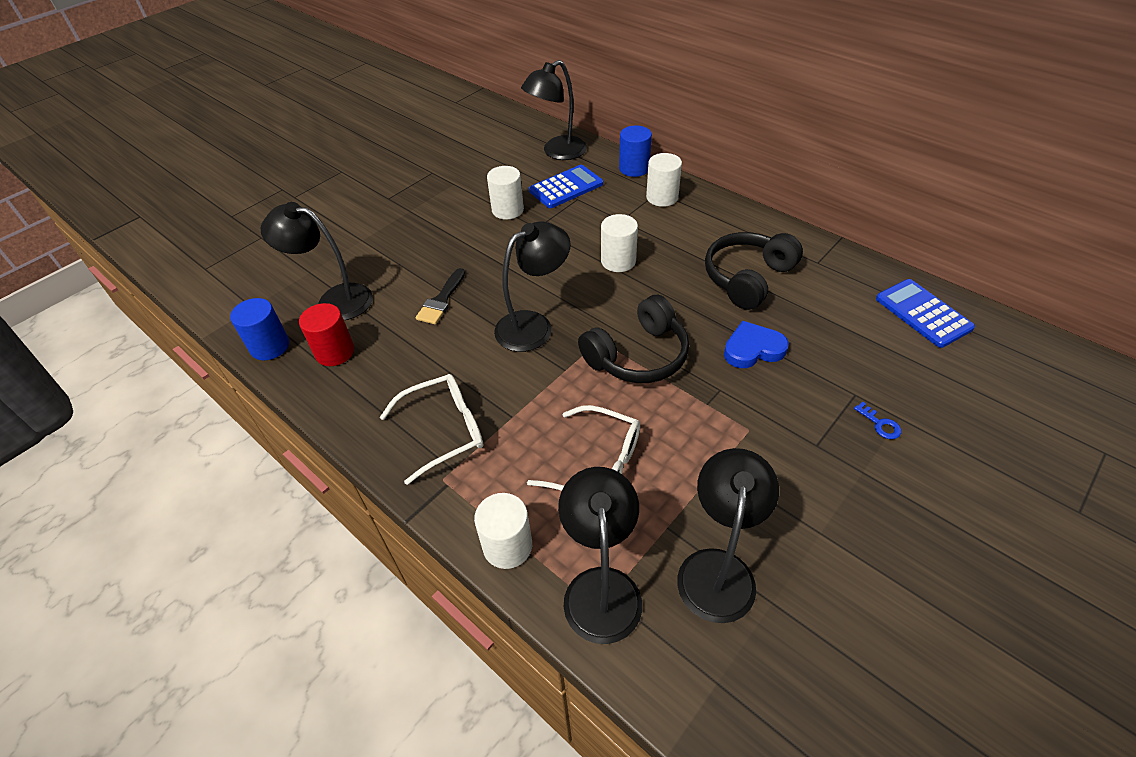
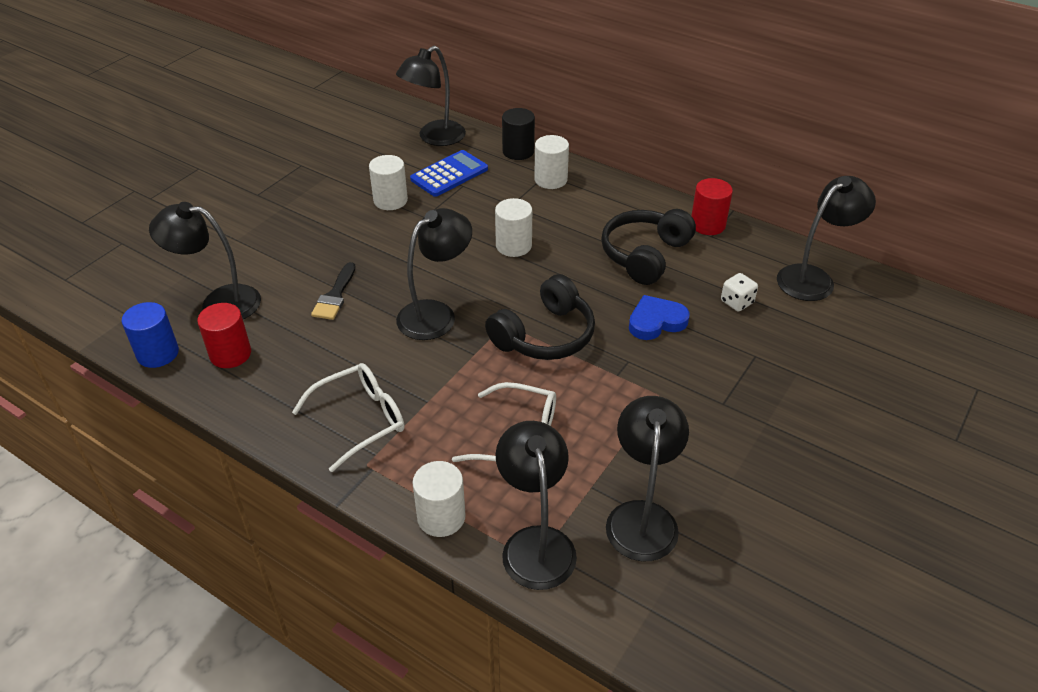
camera: 10 degrees left, 5 degrees down
(634, 168) = (518, 151): blue cylinder -> black cylinder
(814, 250) = (707, 225): none -> red cylinder
(839, 334) = (737, 302): none -> white dice
(880, 424) = (779, 380): blue key -> none
(923, 313) = (813, 278): blue calculator -> black lamp

